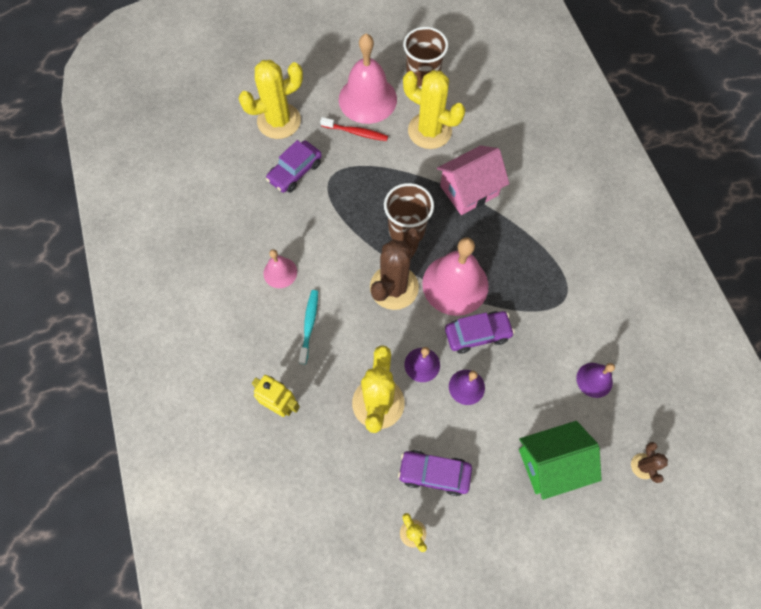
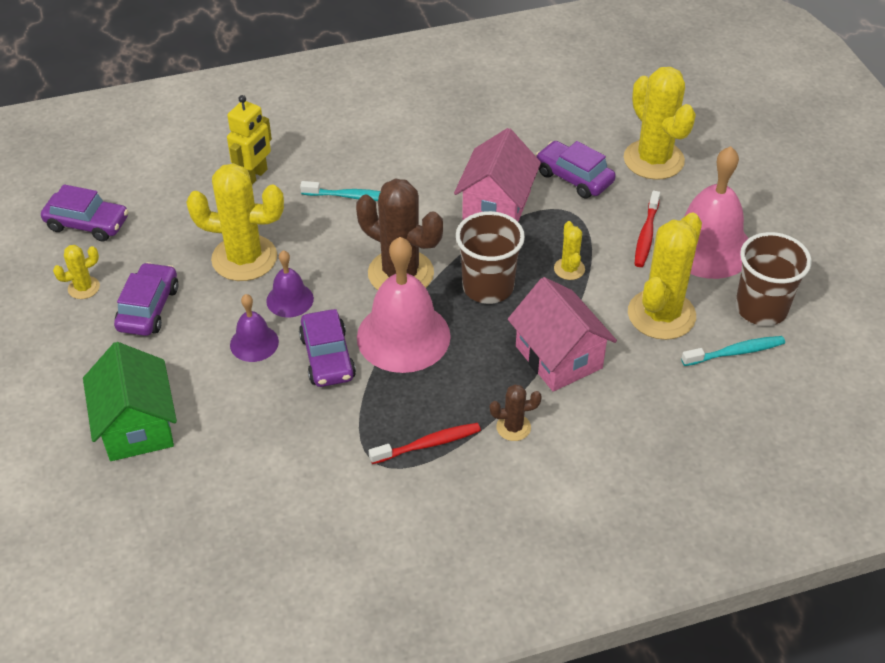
camera: 90 degrees right, 20 degrees down
(280, 272) = (424, 170): pink bell -> none
(323, 223) = (496, 205): none -> pink house
(335, 545) = (87, 224): none -> purple car
(389, 180) = (569, 269): none -> yellow cactus
(459, 96) = (735, 352): none -> turquoise toothbrush
(547, 268) = (428, 444): none -> red toothbrush
(594, 380) = (246, 487): purple bell -> none
(643, 466) = (112, 533): brown cactus -> brown cactus (513, 427)

